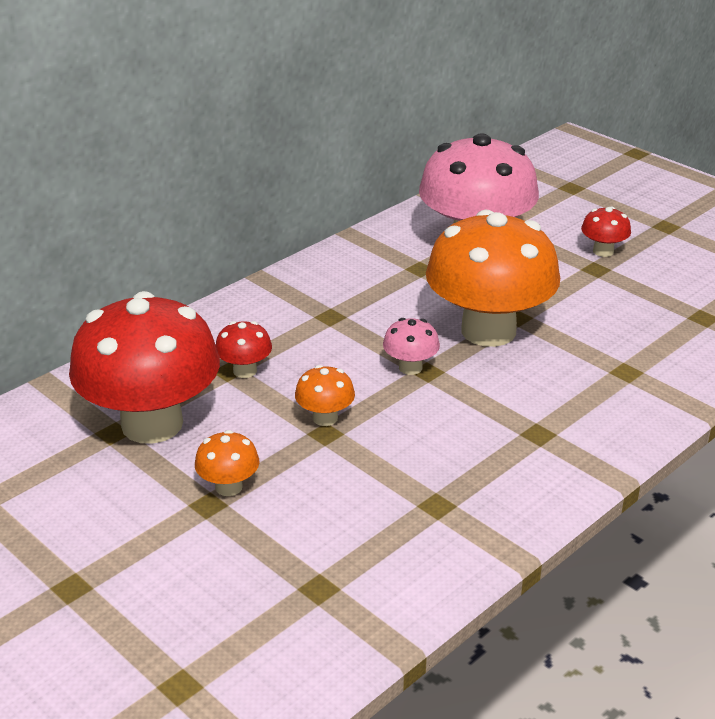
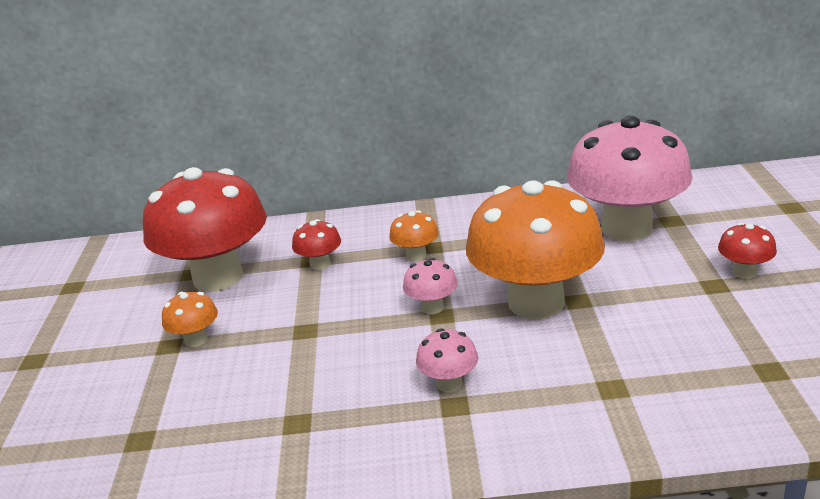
camera: 45 degrees right, 5 degrees down
(325, 418) = (320, 319): orange mushroom -> orange mushroom (416, 255)
(511, 420) = (449, 383): none -> pink mushroom

